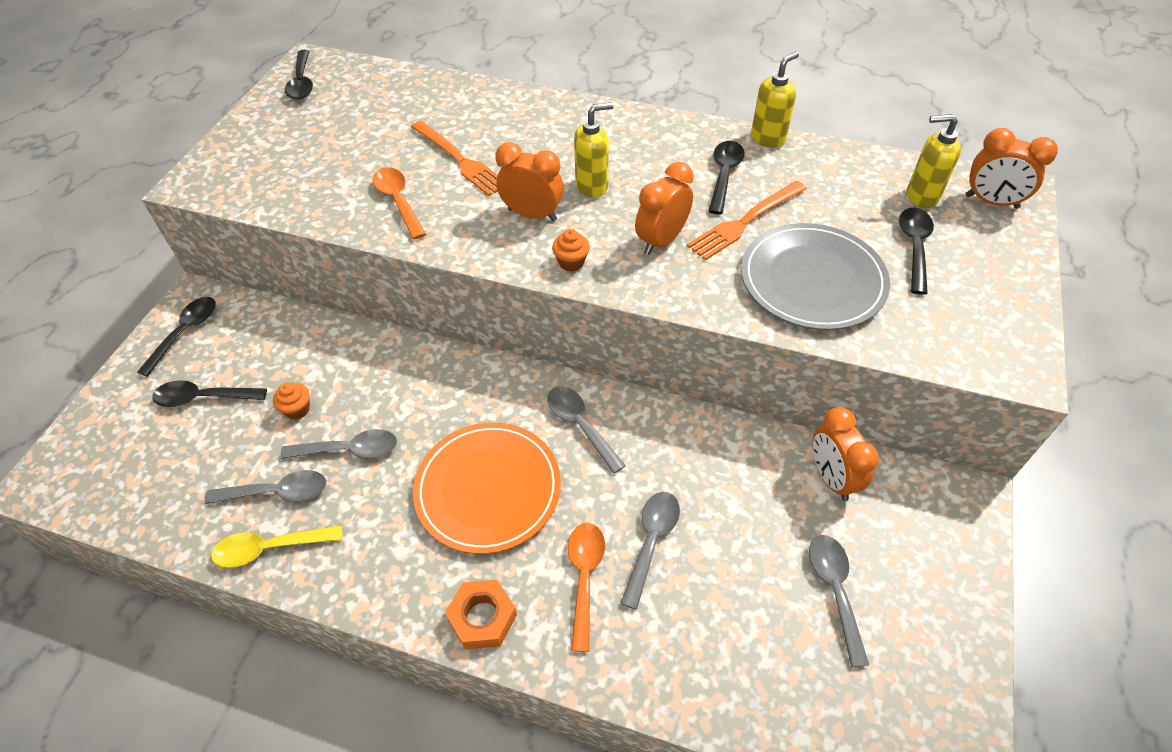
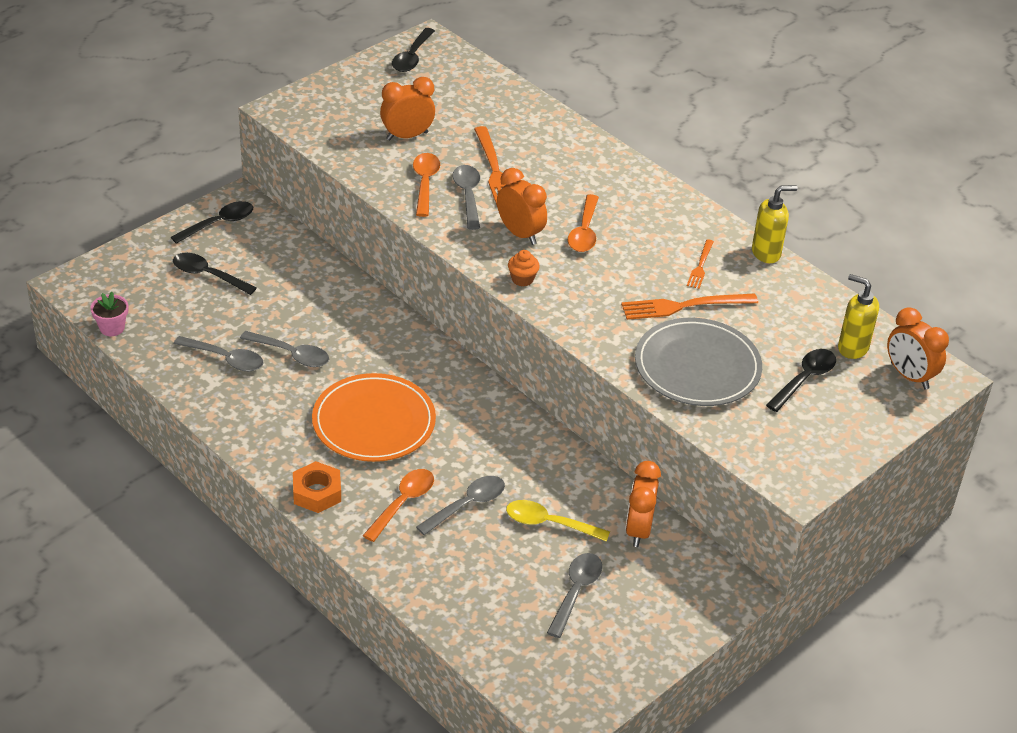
camera: 25 degrees right, 10 degrees down
(118, 518) = (112, 328): none -> pink flower pot
(270, 548) = (201, 390): yellow spoon -> yellow spoon (549, 523)
(297, 409) = (270, 312): orange cupcake -> none
(580, 425) = (472, 412): grey spoon -> grey spoon (468, 195)
(592, 186) = (584, 232): yellow soap dispenser -> orange spoon
(661, 241) = (604, 292): orange clock -> orange clock (407, 136)
(724, 175) = (700, 266): black spoon -> orange fork

